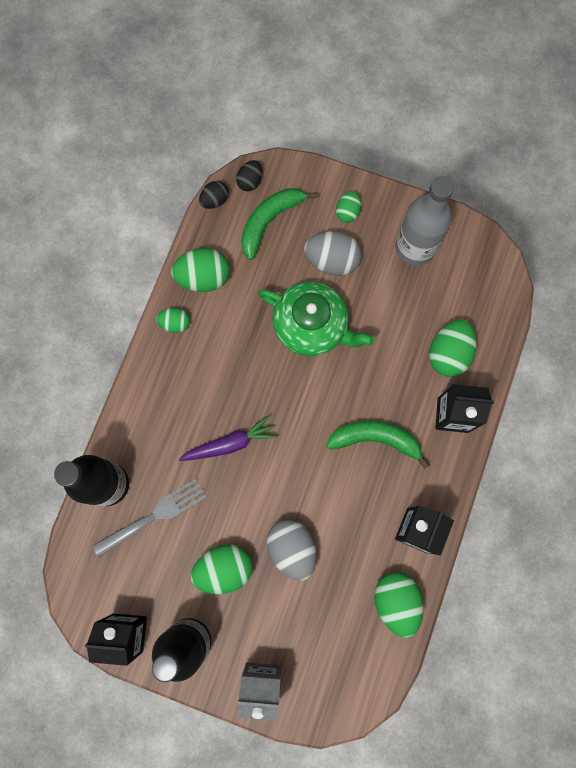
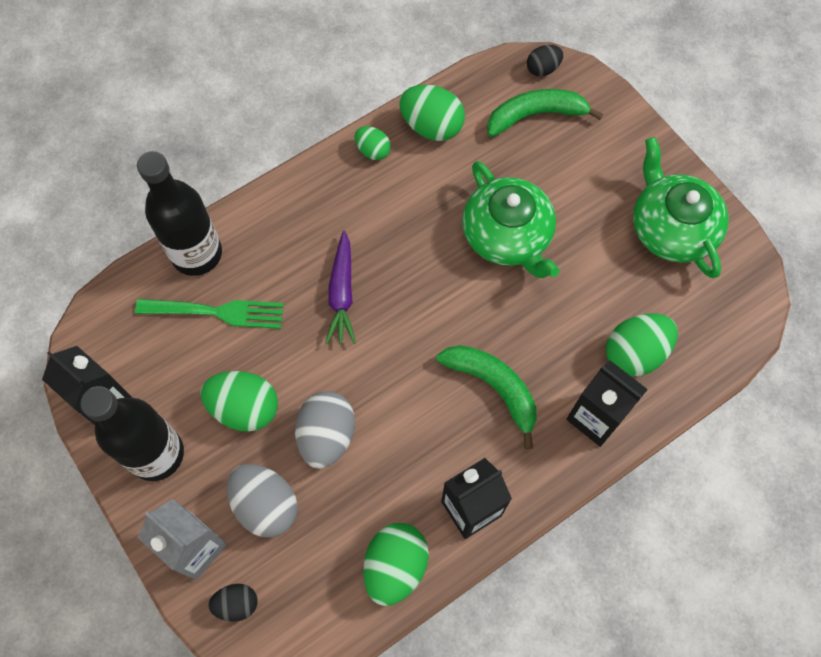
camera: 35 degrees right, 10 degrees down
(154, 516) = (217, 312): grey fork -> green fork
(214, 200) = (495, 66): black egg -> black egg (237, 604)
(230, 443) = (342, 293): purple carrot -> purple carrot turned 75 degrees clockwise
(332, 260) = (573, 188): grey egg -> grey egg (266, 505)
(347, 212) = (623, 153): green egg -> none
(415, 247) = (671, 228): grey bottle -> green teapot

